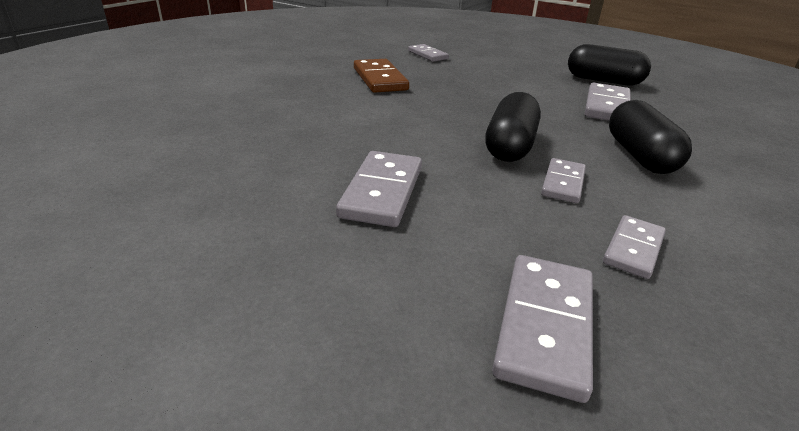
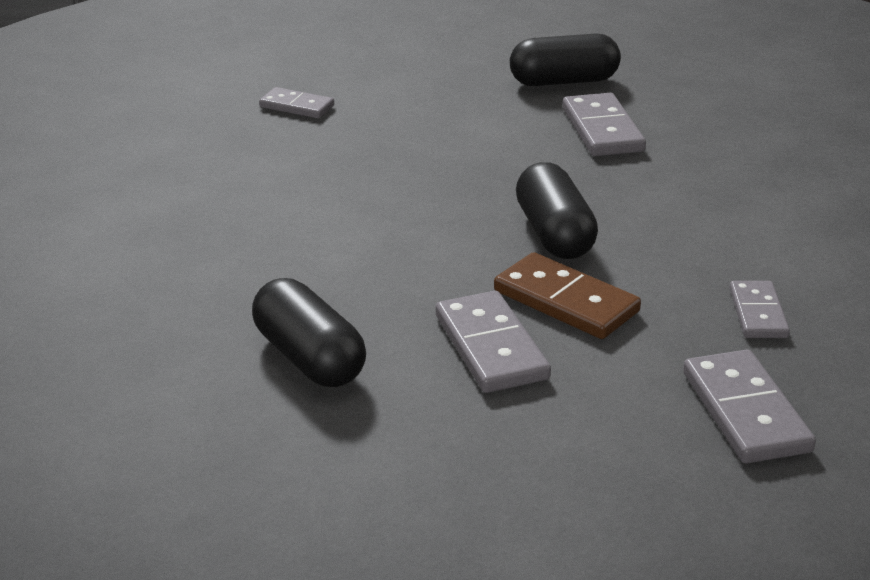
camera: 30 degrees left, 0 degrees up
(380, 79) = (289, 180): brown domino -> brown domino (566, 301)
(563, 183) = (646, 264): grey domino -> none
(640, 156) = (688, 196): black capsule -> black capsule (309, 358)

